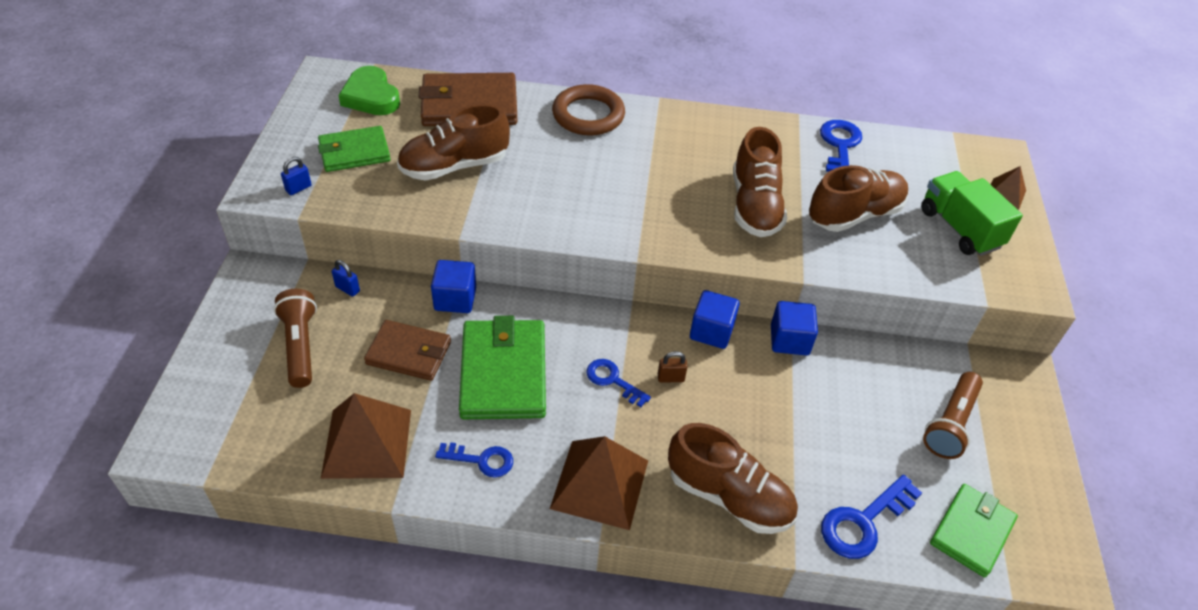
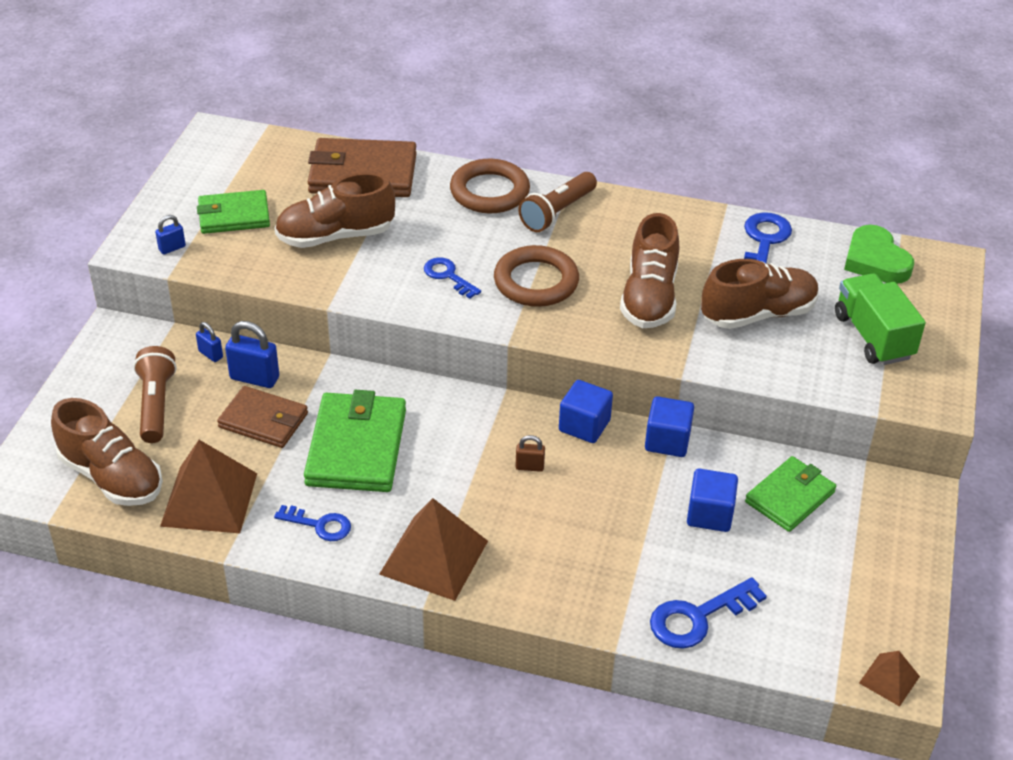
camera: 10 degrees right, 5 degrees down
(371, 96) = (260, 159): green heart -> green heart (875, 260)
(393, 310) = (254, 378): none -> blue padlock
(455, 299) = (319, 372): blue cube -> blue cube (709, 514)
(613, 380) = (468, 464): blue key -> blue key (448, 276)
(649, 198) = (536, 282): none -> brown ring
(729, 496) = (563, 581): brown shoe -> brown shoe (112, 477)
(950, 424) = (820, 536): brown flashlight -> brown flashlight (557, 212)
(971, 531) = (810, 637): green wallet -> green wallet (789, 497)
(1005, 194) = (940, 304): brown pyramid -> brown pyramid (889, 679)

